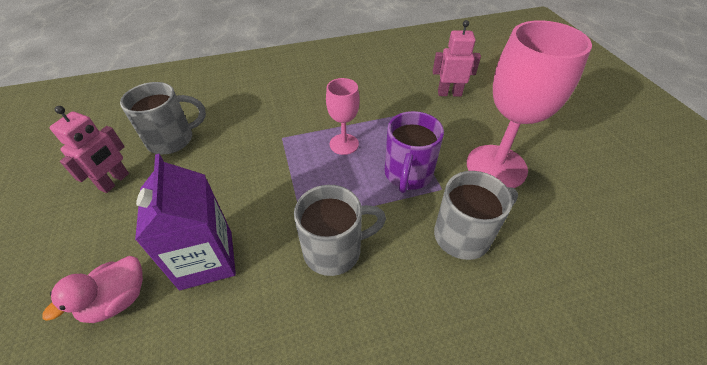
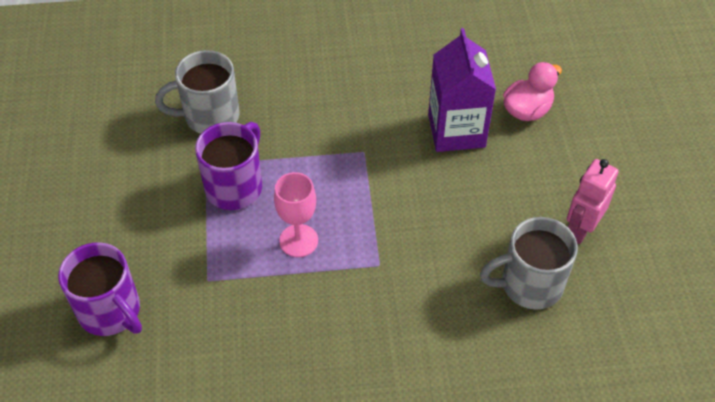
camera: 170 degrees left, 5 degrees up
(334, 250) = (336, 121): grey mug -> none
(449, 93) = (111, 312): pink robot -> purple mug
(496, 166) = (128, 180): pink goblet -> none

